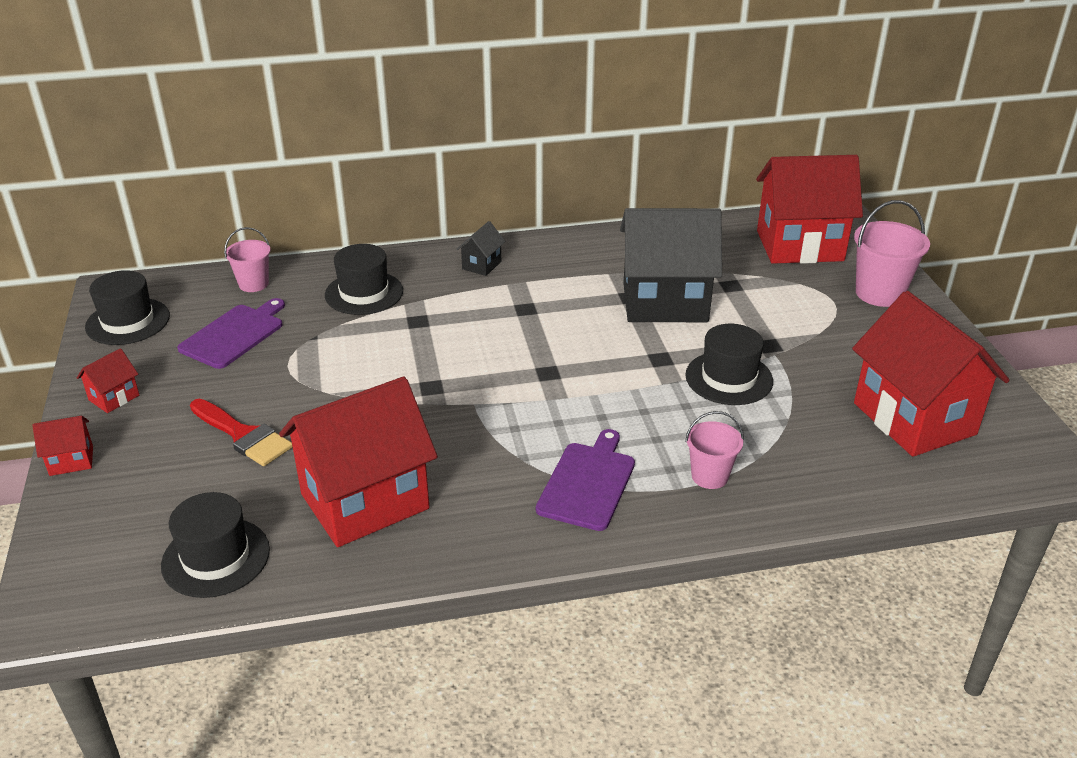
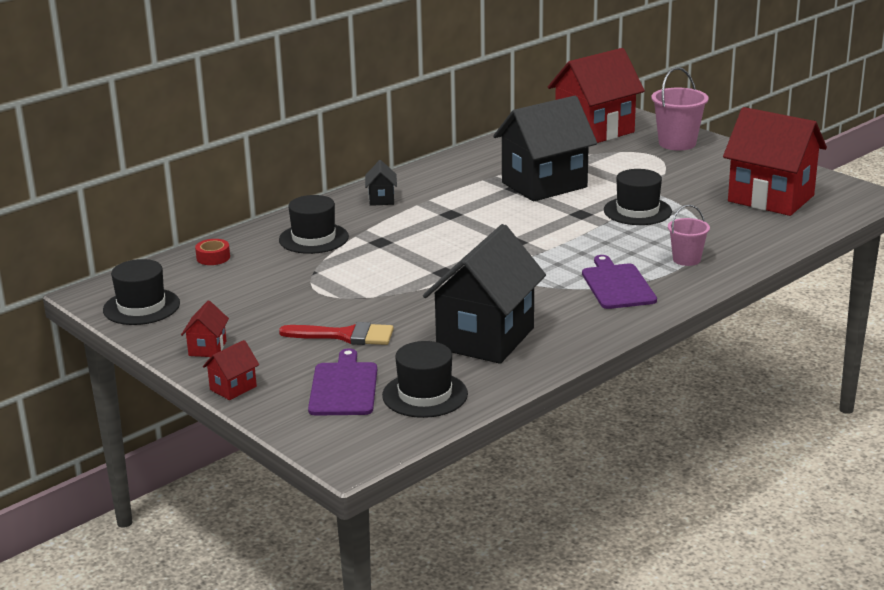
camera: 30 degrees left, 10 degrees down
(234, 334) = (246, 288): purple cutting board -> purple cutting board (344, 387)
(253, 284) = (213, 257): pink bucket -> red tape
(365, 502) = (485, 338): red house -> black house

